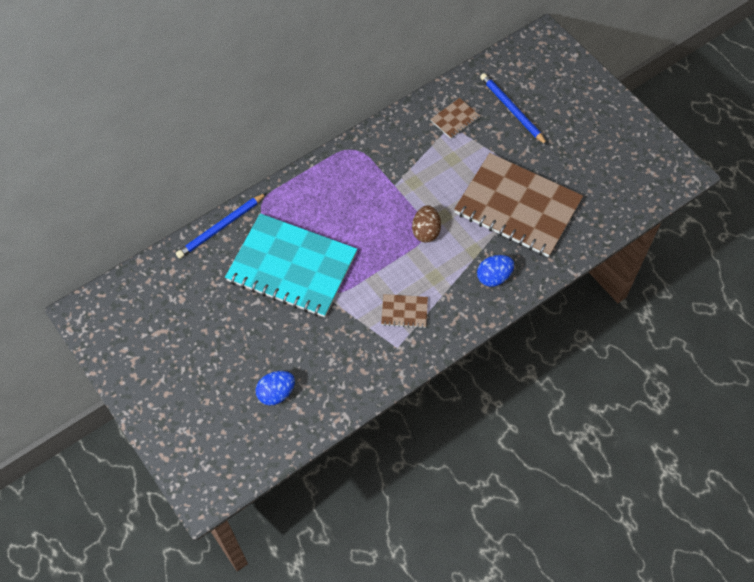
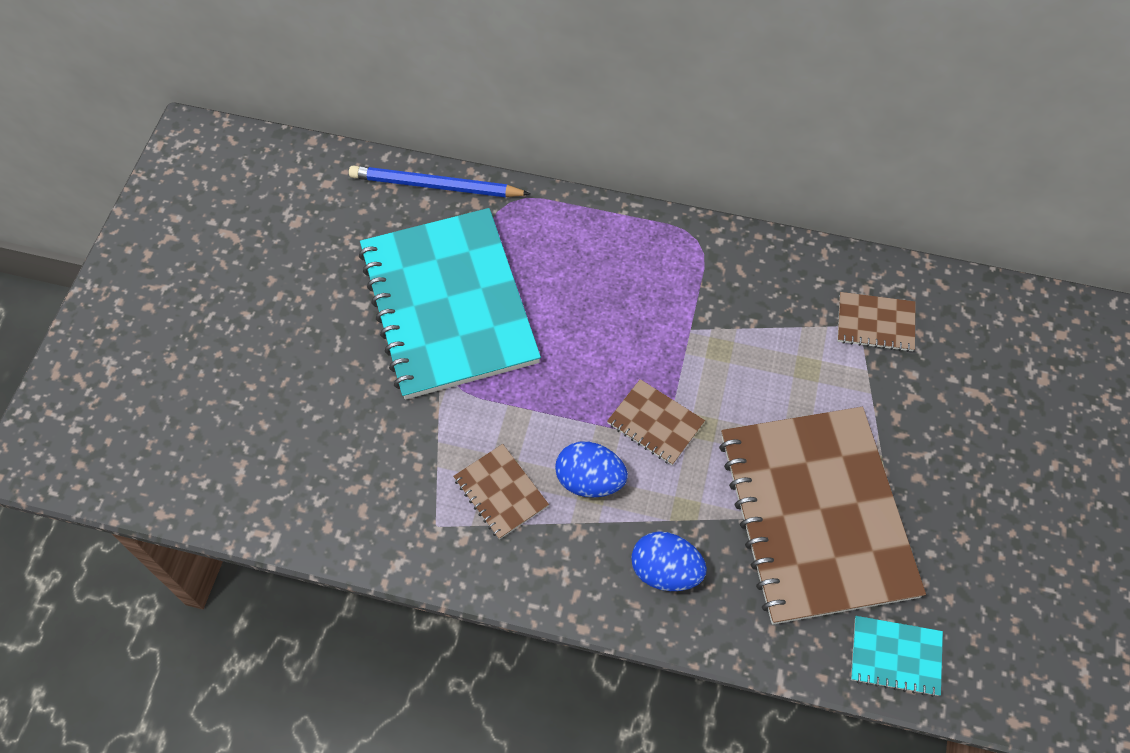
camera: 50 degrees right, 0 degrees up
(276, 393) = (243, 428): blue egg -> blue egg (590, 480)
(426, 231) = (655, 423): brown egg -> brown notebook
(512, 110) = (971, 384): blue pencil -> none
(596, 227) = (895, 656): none -> turquoise notebook

